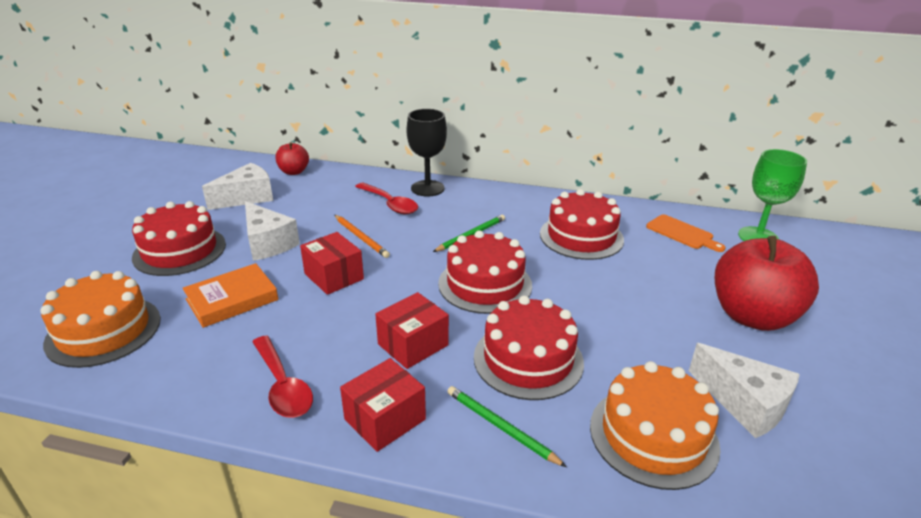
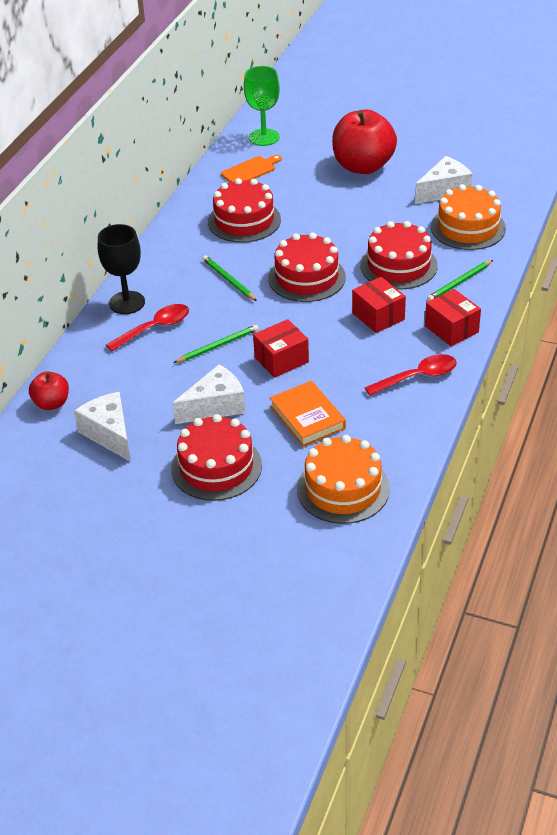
camera: 80 degrees left, 10 degrees up
(361, 237) = (217, 346): orange pencil -> green pencil

